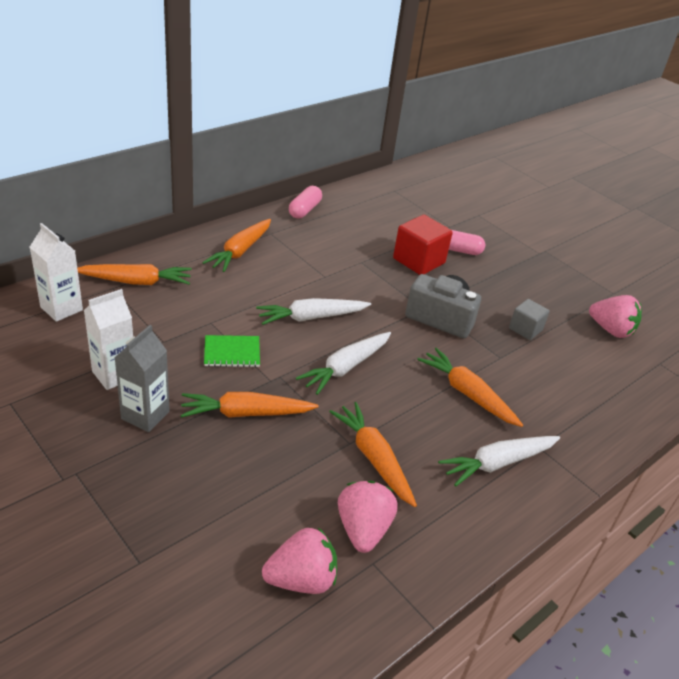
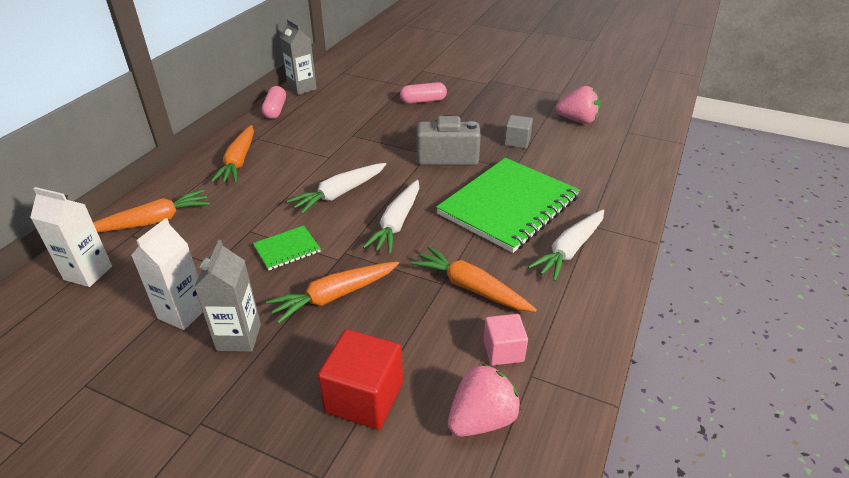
camera: 20 degrees left, 0 degrees up
(344, 195) = (302, 88): none -> grey carton
(363, 529) = (503, 351): pink strawberry -> pink cube
(419, 261) = (399, 119): red cube -> red cube (364, 397)
(467, 393) = (508, 206): orange carrot -> green notebook

